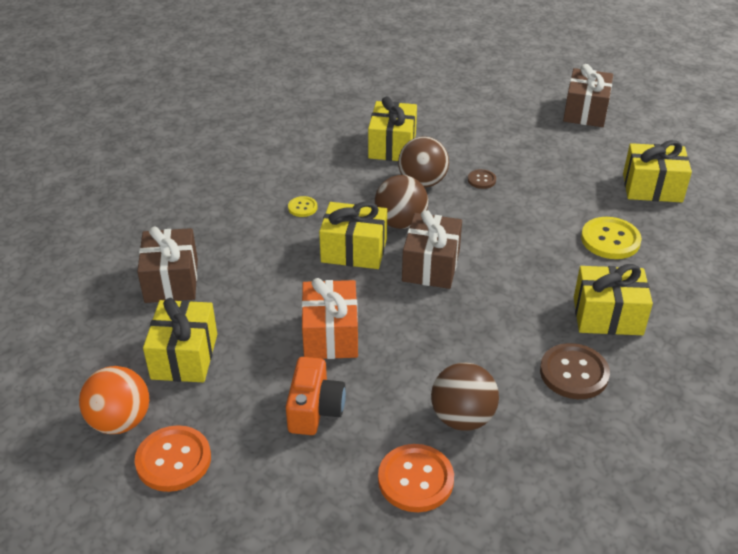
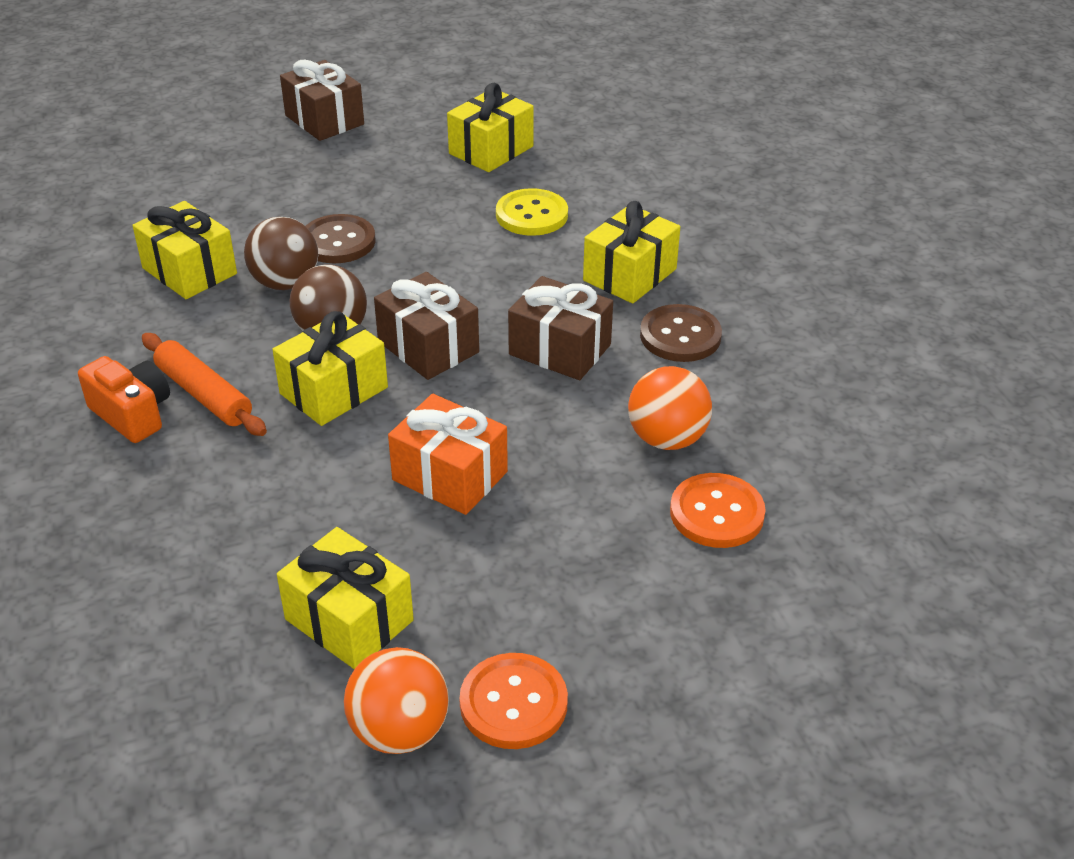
camera: 55 degrees left, 0 degrees up
(171, 281) = (193, 574): brown gift -> brown gift (560, 349)
(302, 207) = (204, 394): yellow button -> orange rolling pin
(315, 409) = (551, 543): orange camera -> orange camera (132, 414)
(462, 418) = (667, 439): brown ball -> orange ball
(481, 180) = (338, 241): brown button -> brown button, size x1.90

